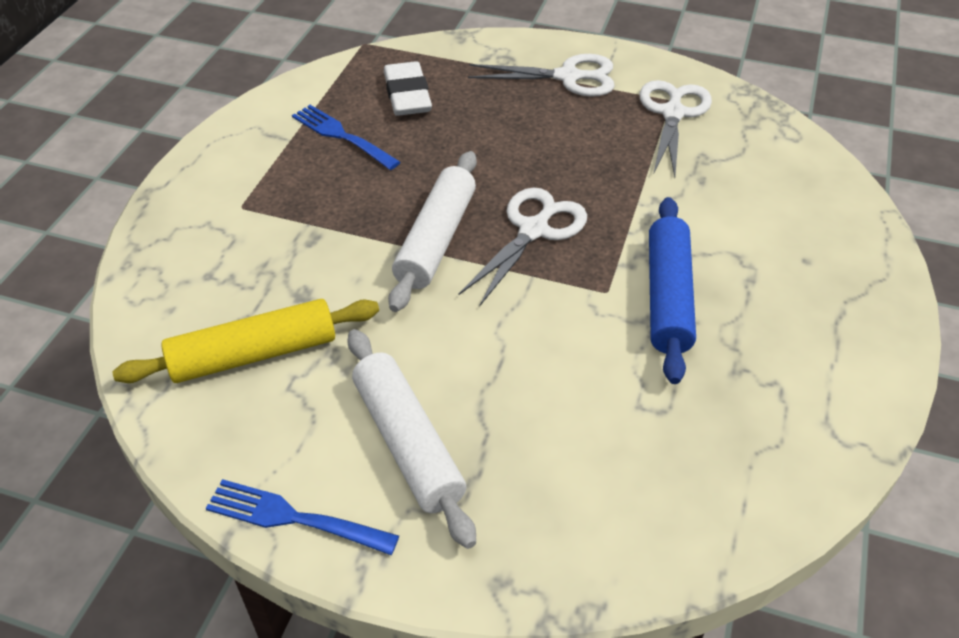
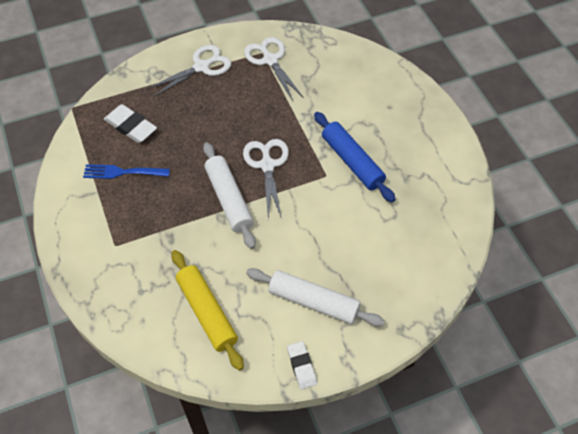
camera: 40 degrees left, 10 degrees up
(254, 354) = (207, 312): yellow rolling pin -> yellow rolling pin turned 60 degrees counterclockwise
(294, 518) = (301, 366): blue fork -> white eraser

